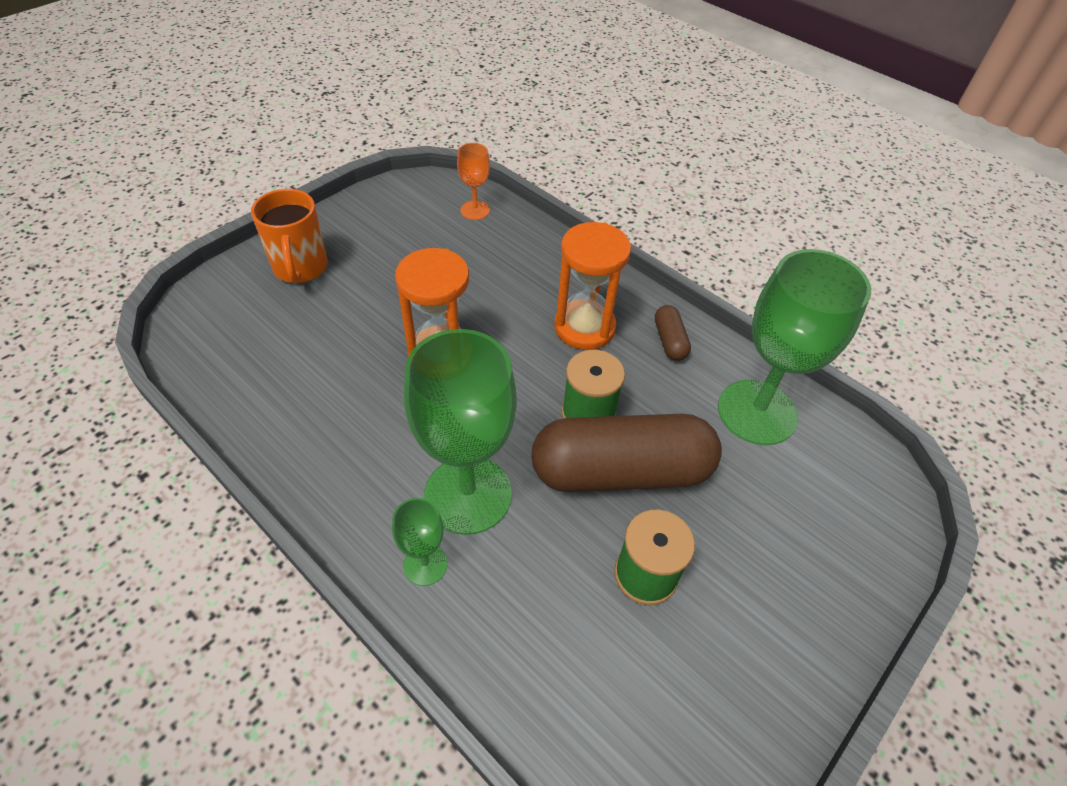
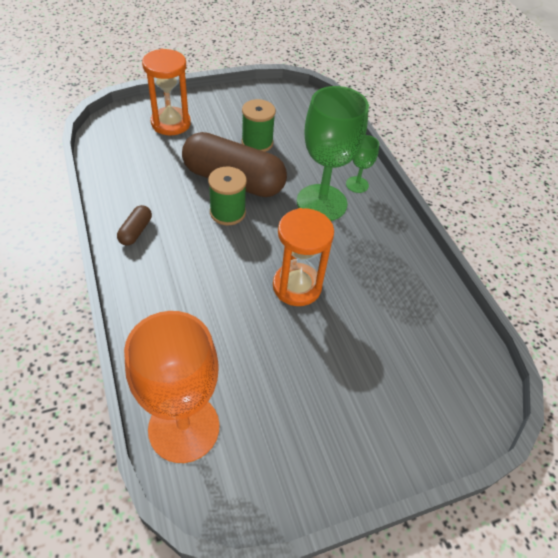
camera: 155 degrees left, 0 degrees up
(300, 268) = (381, 422): orange mug -> none
(475, 210) = (184, 428): orange goblet -> orange goblet, size x2.13
(584, 327) = (183, 264): orange hourglass -> orange hourglass (171, 123)
(757, 412) = (131, 175): green goblet -> none

